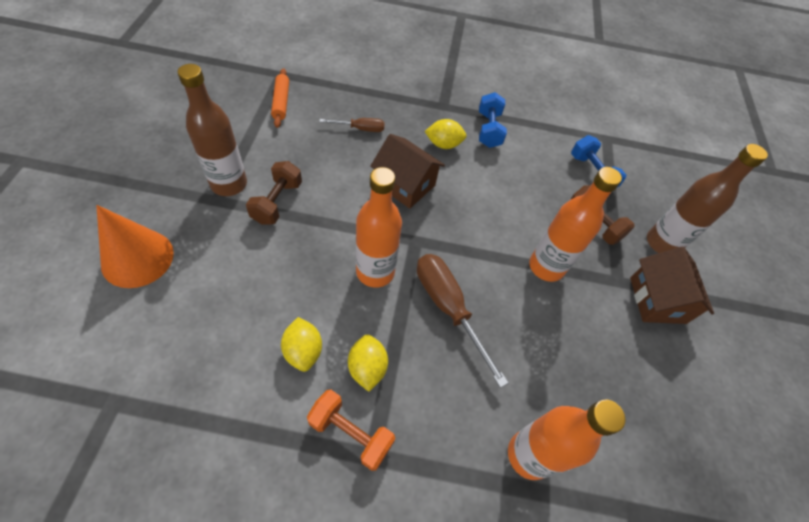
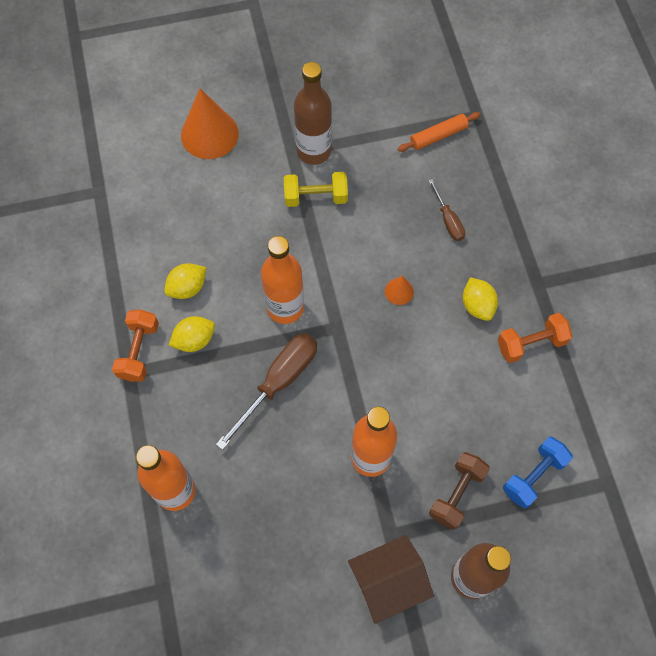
camera: 75 degrees right, 10 degrees up
(277, 202) = (315, 197): brown dumbbell -> yellow dumbbell
(405, 184) = (399, 291): brown house -> orange cone
(488, 130) = (531, 343): blue dumbbell -> orange dumbbell

